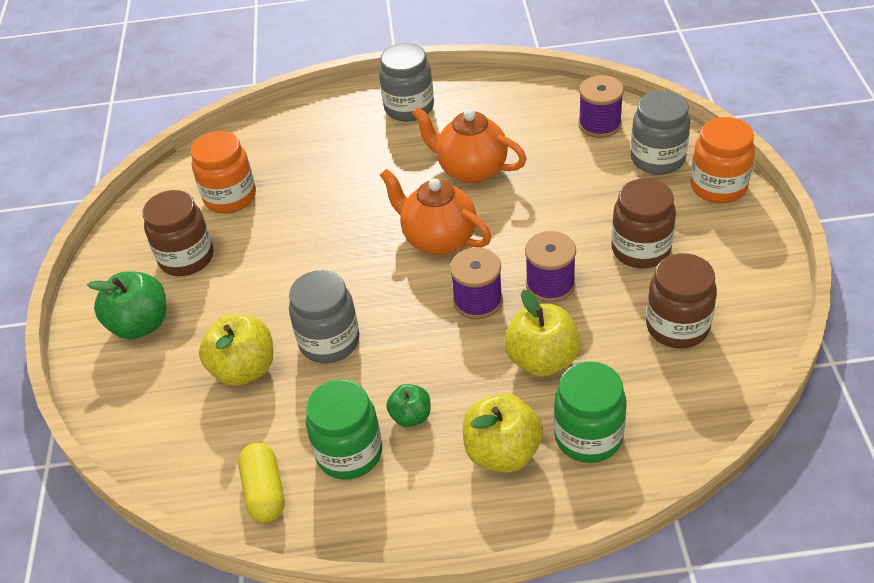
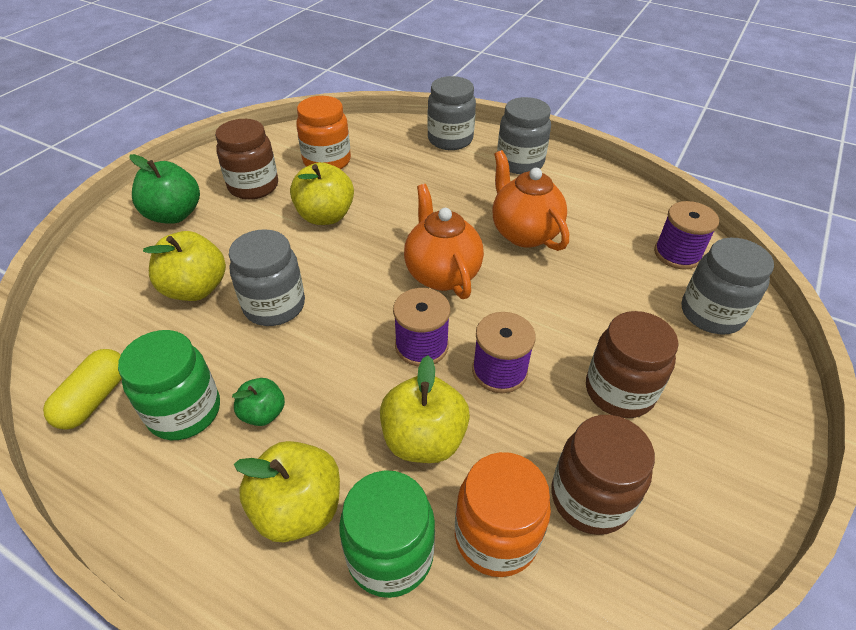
camera: 30 degrees right, 0 degrees up
(287, 247) = (325, 216): none -> yellow apple
(325, 117) = (450, 139): none -> grey jar
(718, 187) = (758, 376): orange jar -> orange jar (496, 536)

